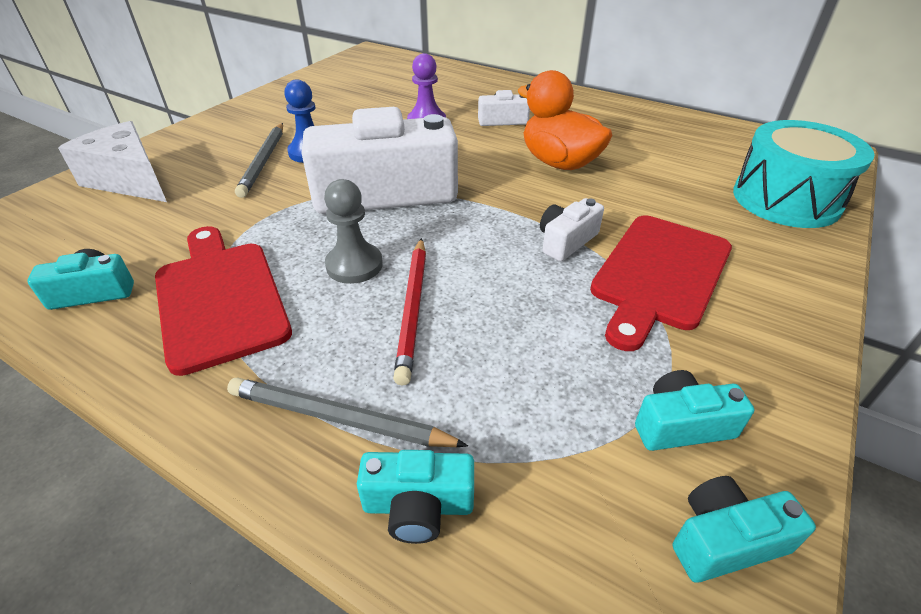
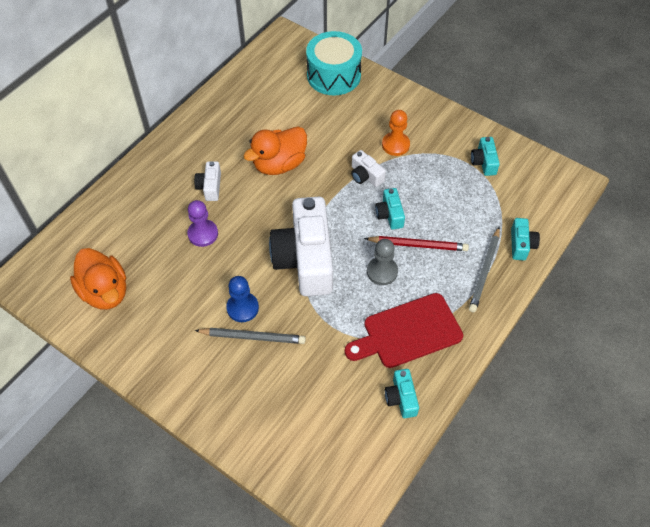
camera: 85 degrees left, 15 degrees up
(130, 180) = (270, 423): white cheese -> none
(348, 82) = (105, 292): none -> orange duck
(659, 275) = (395, 145): red cutting board -> orange pawn
(725, 540) = (527, 164): turquoise camera -> turquoise camera (390, 214)

